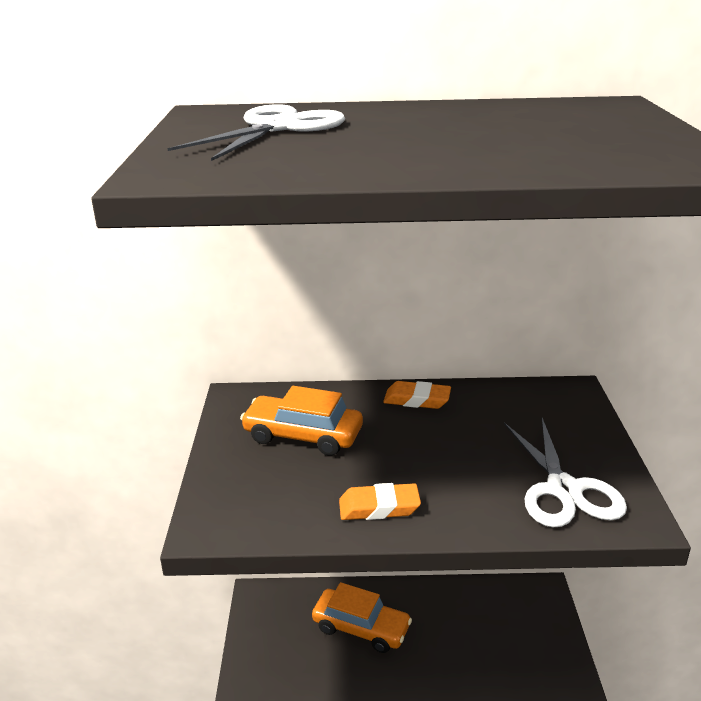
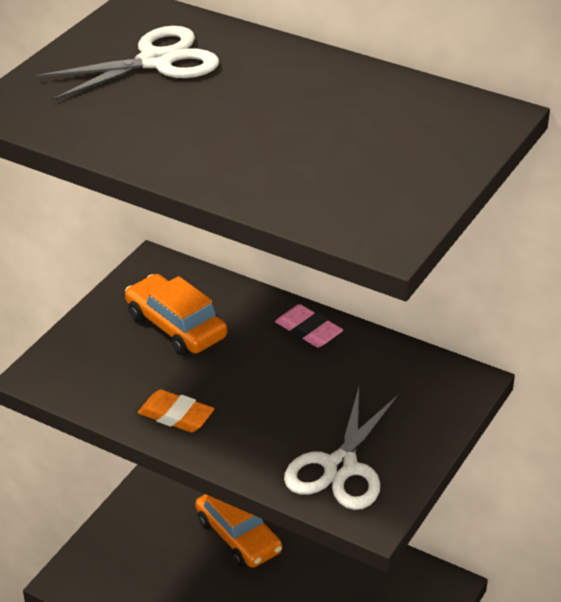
camera: 30 degrees right, 10 degrees up
(417, 400) = (308, 330): orange eraser -> pink eraser

